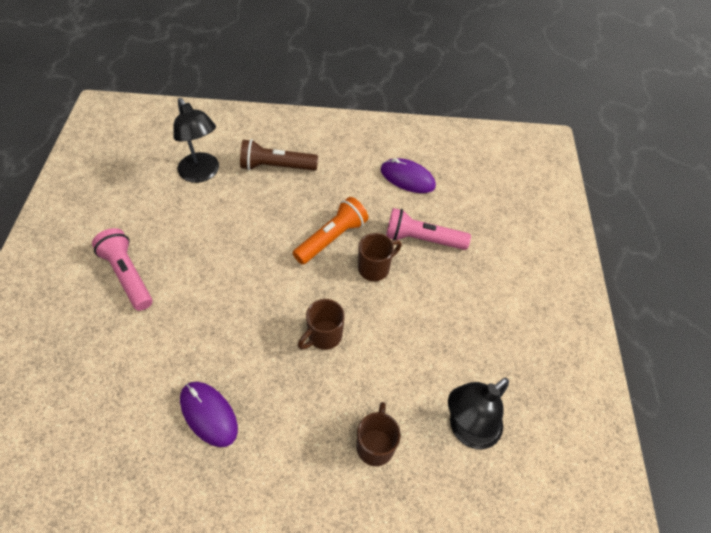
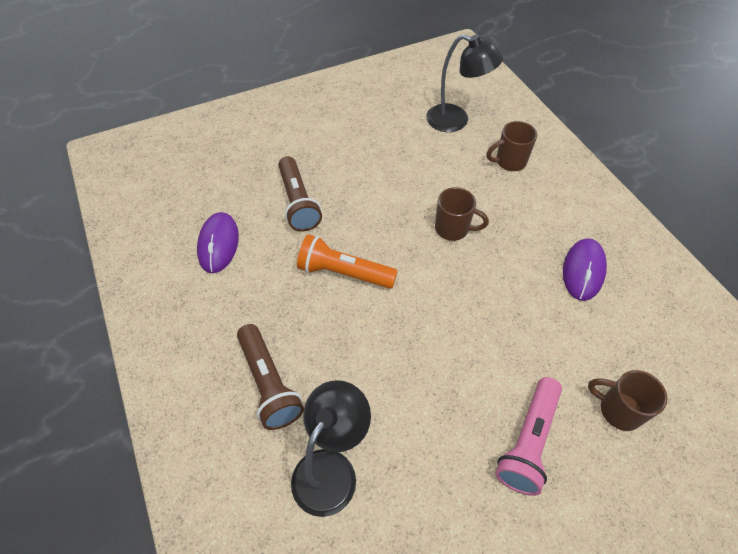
camera: 115 degrees left, 0 degrees up
(375, 268) = (356, 223): brown mug -> brown mug (618, 410)
(422, 239) = (298, 202): pink flashlight -> brown flashlight

